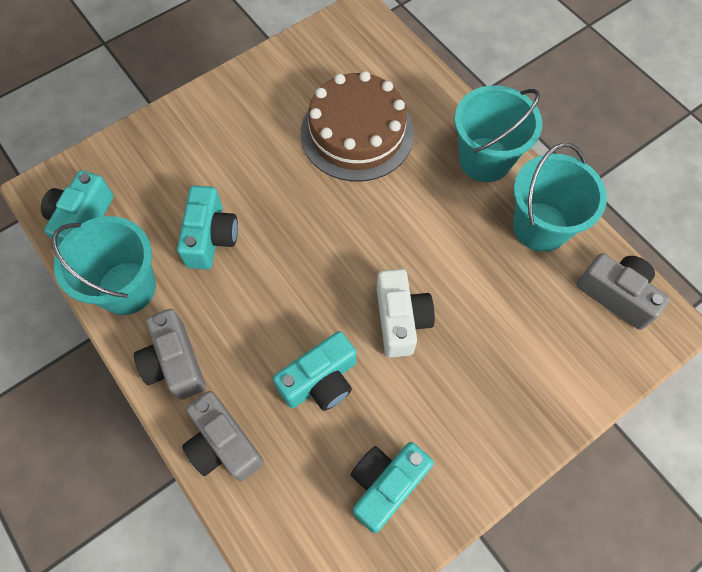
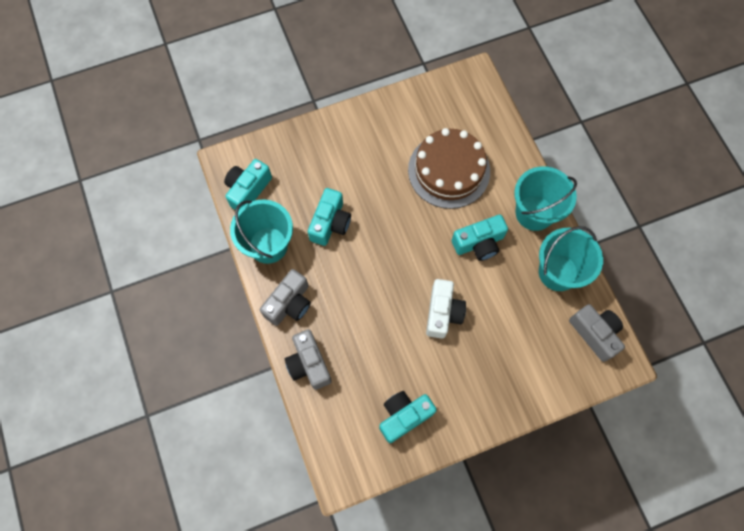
camera: 15 degrees right, 5 degrees up
(175, 363) = (289, 303): grey camera -> grey camera turned 135 degrees counterclockwise
(320, 381) = (379, 339): turquoise camera -> turquoise camera (479, 243)

